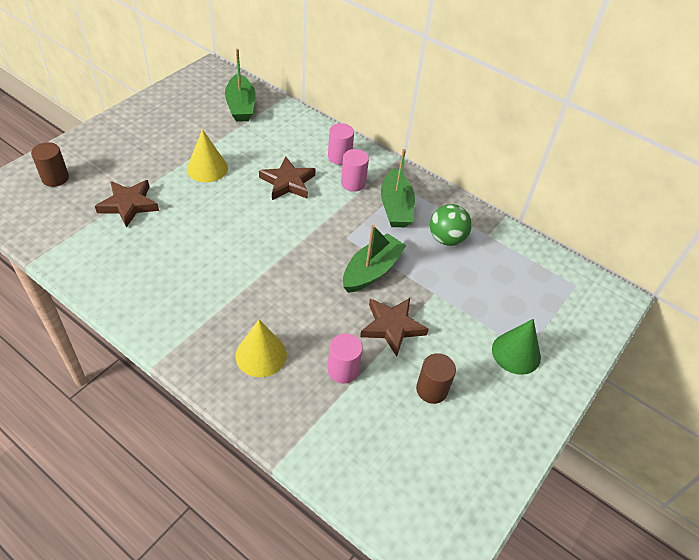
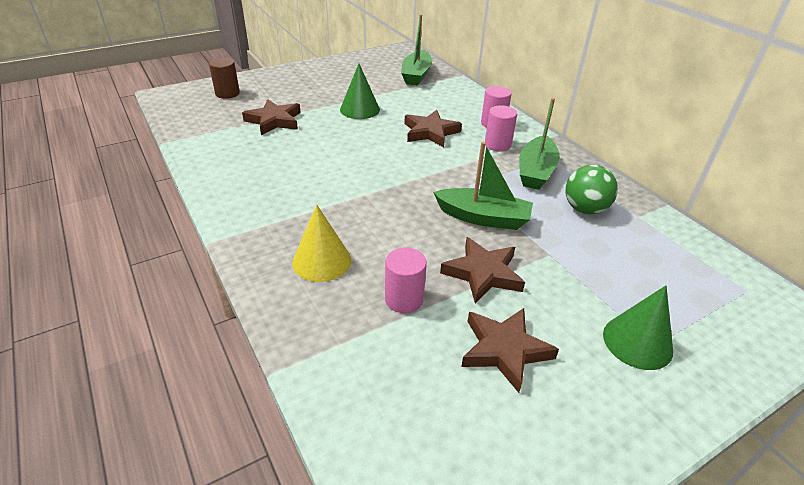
camera: 25 degrees right, 10 degrees down
(207, 168) = (360, 109): yellow cone -> green cone
(371, 271) = (483, 218): green boat -> green boat turned 45 degrees clockwise
(431, 390) = (504, 350): brown cylinder -> brown star

